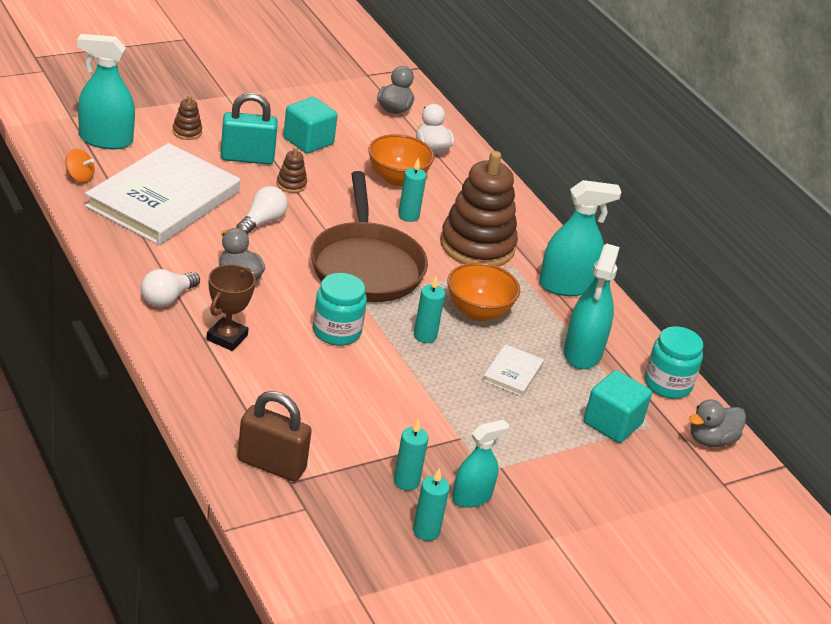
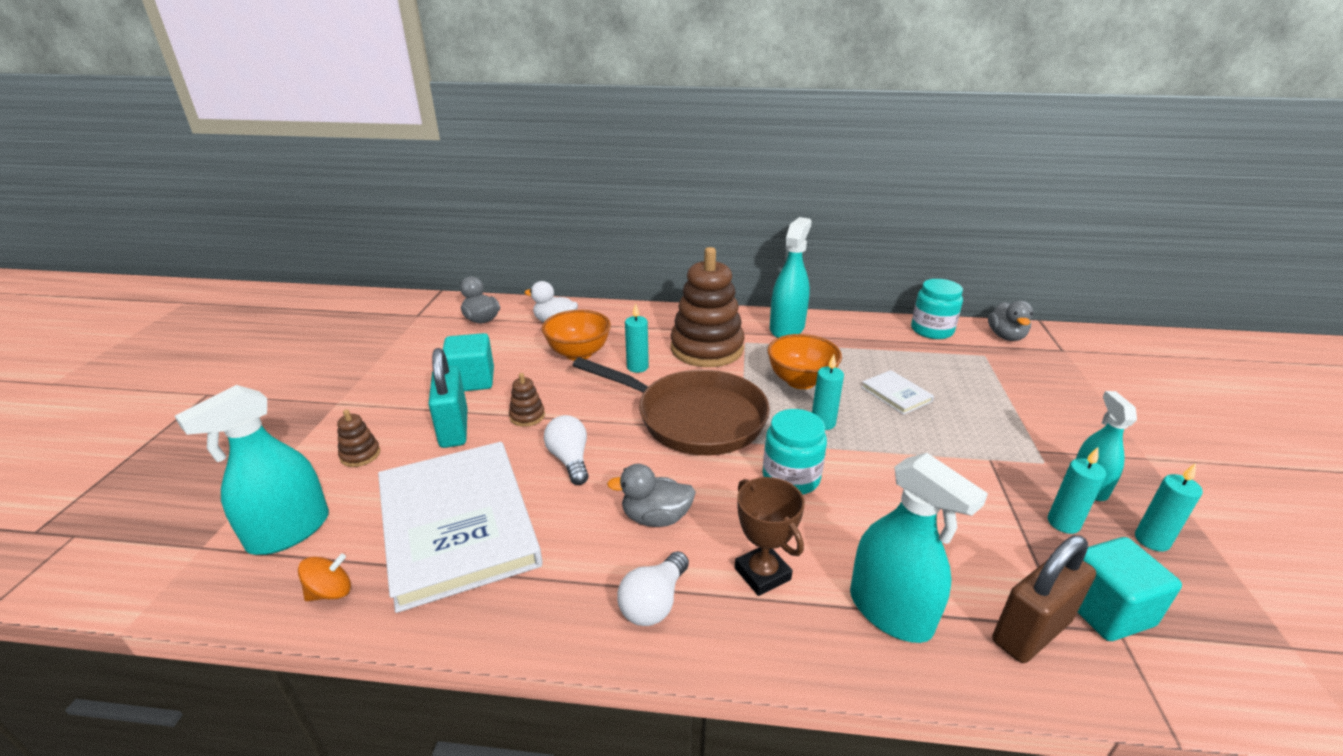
camera: 50 degrees left, 5 degrees down
(167, 298) = (654, 603): white light bulb -> white light bulb turned 45 degrees clockwise
(247, 158) = (454, 429): turquoise padlock -> turquoise padlock turned 45 degrees counterclockwise
(582, 352) = (879, 351): turquoise spray bottle -> turquoise spray bottle (890, 611)
(612, 423) = (979, 370): turquoise cube -> turquoise cube (1105, 609)

